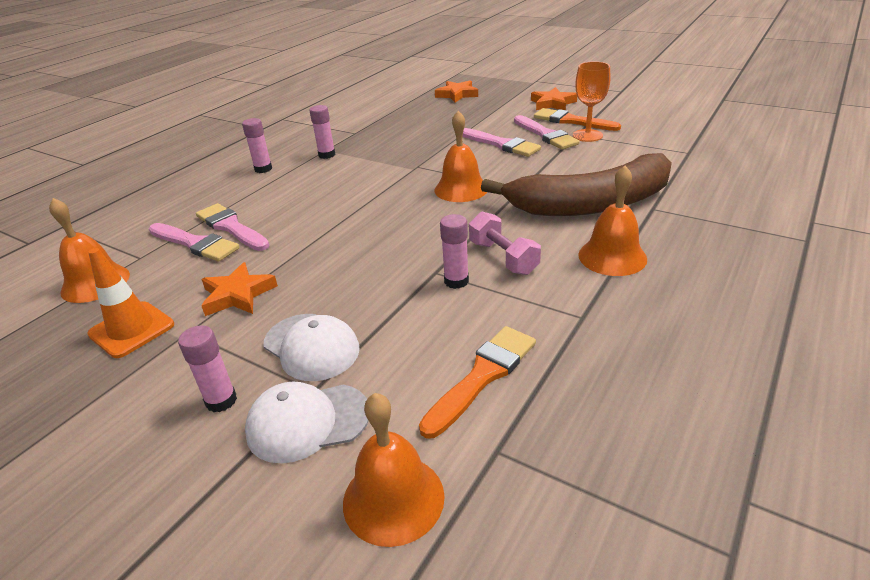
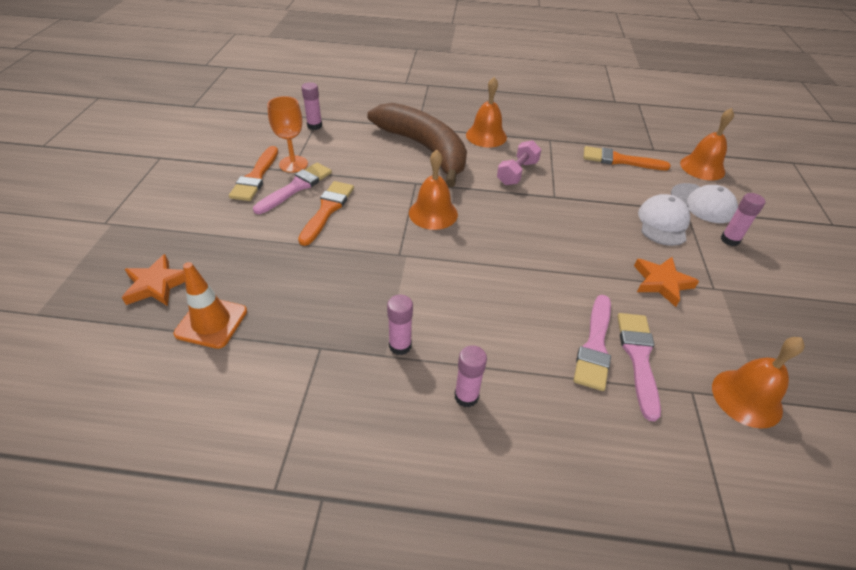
camera: 120 degrees left, 10 degrees up
(131, 329) = (746, 322): orange traffic cone -> orange traffic cone (211, 322)
(456, 281) = (556, 185): pink glue stick -> pink glue stick (314, 126)
(501, 144) = (327, 210): pink brush -> orange brush
(552, 103) = (200, 196): orange star -> none

